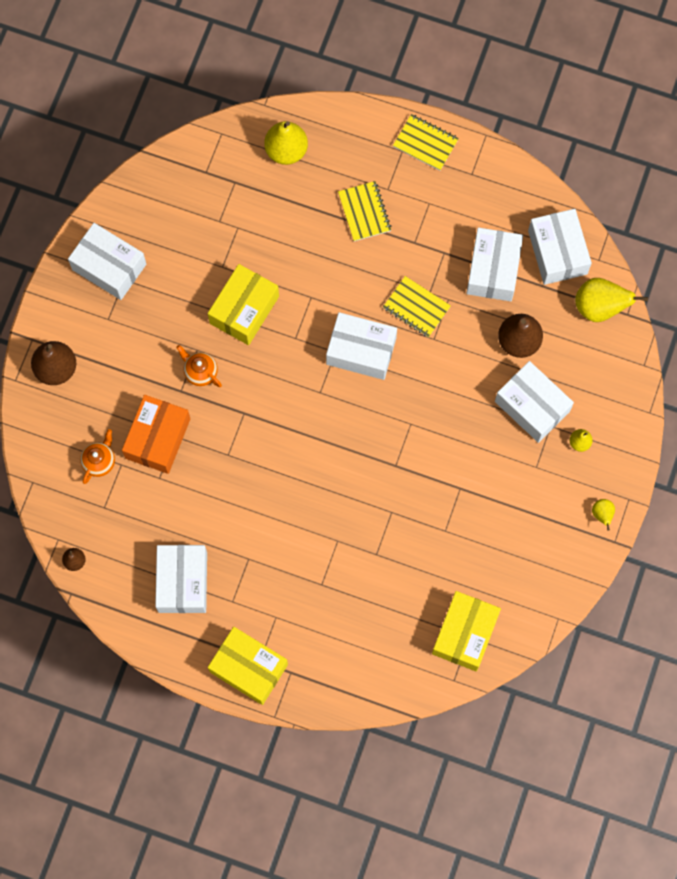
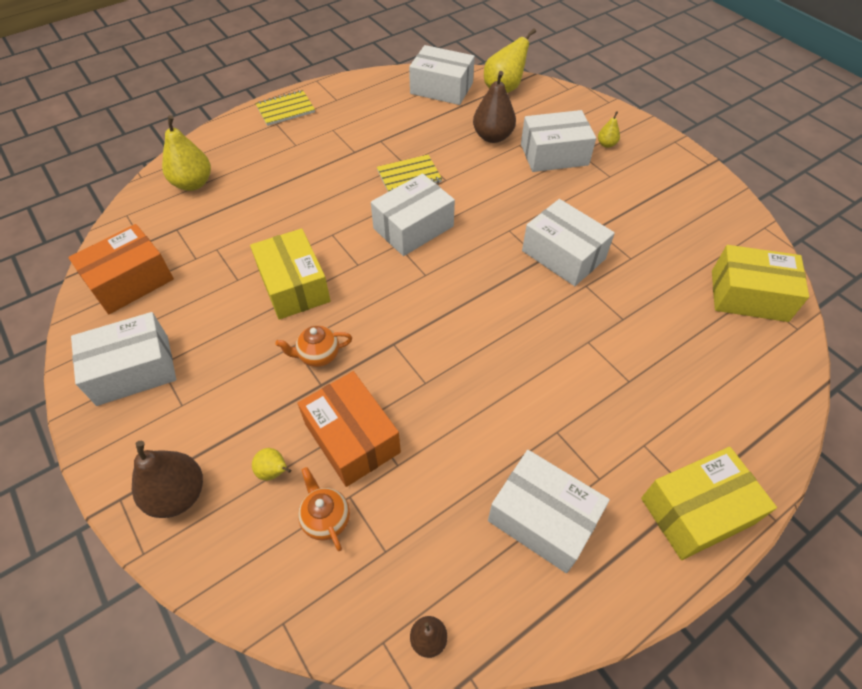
camera: 55 degrees left, 20 degrees down
(169, 197) = (130, 281): none -> orange box
(364, 212) = (298, 166): yellow notebook -> none
(465, 634) = (749, 295): yellow box -> yellow box turned 45 degrees counterclockwise
(493, 270) = (422, 123): white box -> white box (563, 255)
(602, 514) = (679, 160): yellow pear -> yellow pear (274, 472)

